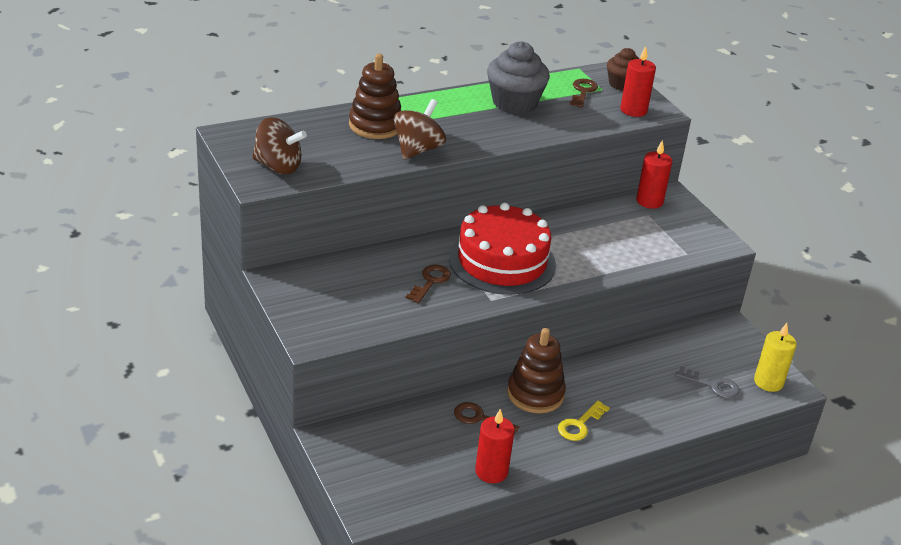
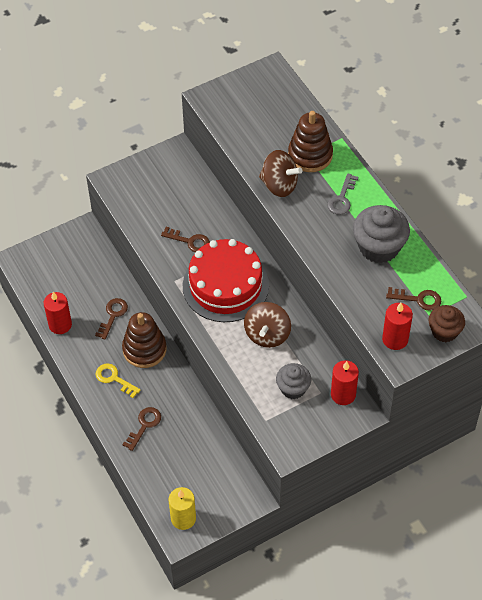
camera: 90 degrees right, 20 degrees up
(278, 166) = (232, 105): brown spinning top -> brown spinning top (267, 334)
(644, 231) = (293, 388): none -> grey cupcake
(647, 403) = (144, 425): none -> brown key
(712, 385) = (172, 474): grey key -> grey key (342, 198)

